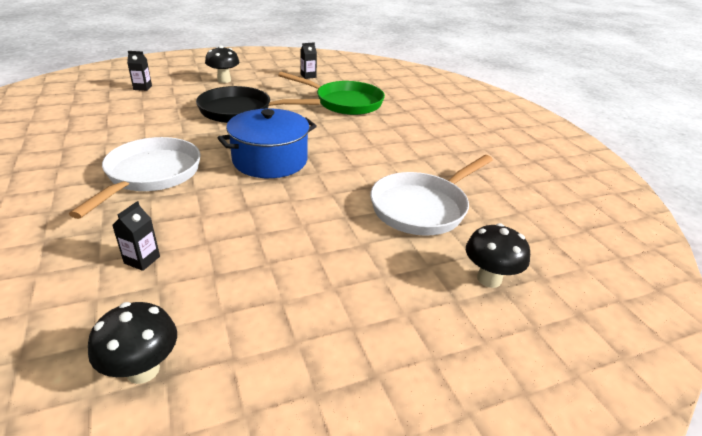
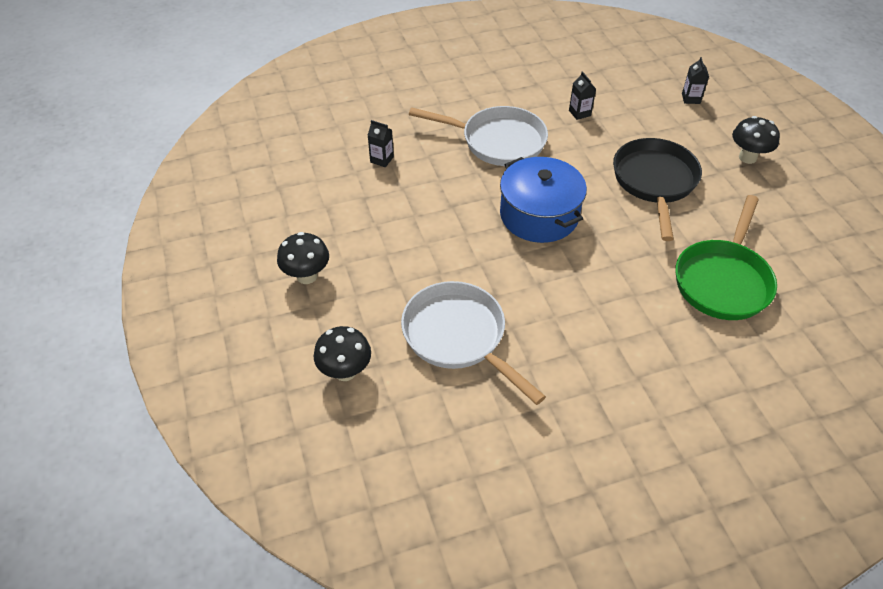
camera: 95 degrees right, 15 degrees up
(143, 370) = (284, 179): black mushroom -> black mushroom (307, 276)
(308, 76) = (810, 240): black carton -> black carton (579, 113)

